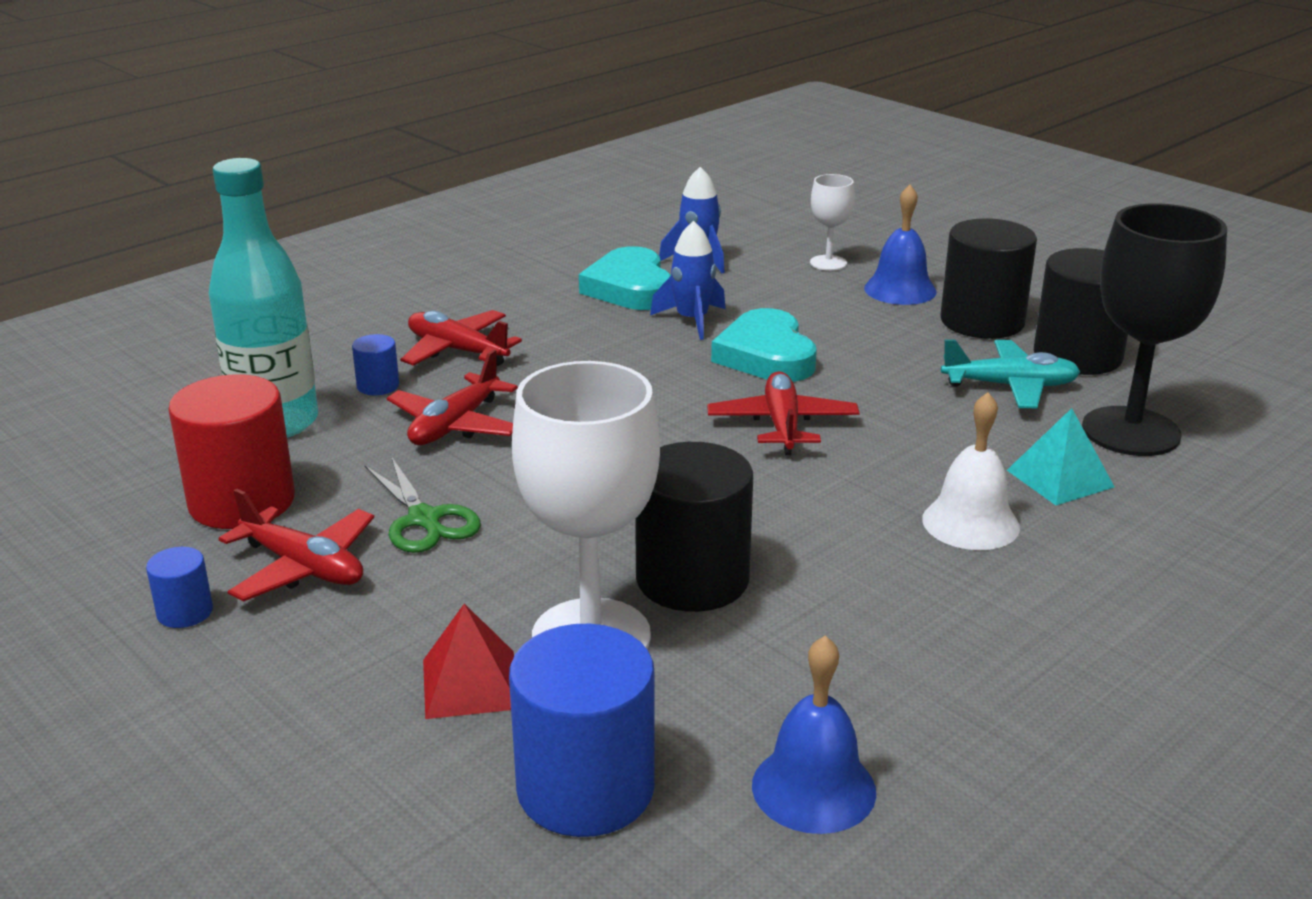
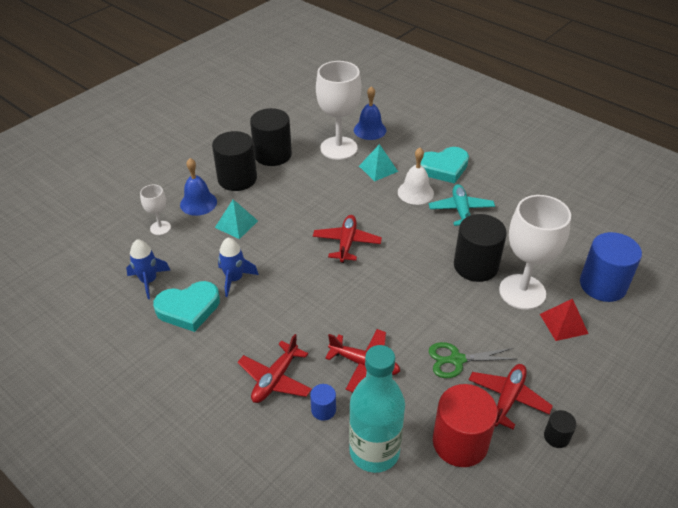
camera: 95 degrees left, 15 degrees up
(185, 612) = (556, 436): blue cylinder -> black cylinder
(424, 520) = (456, 360): green scissors -> green scissors turned 150 degrees counterclockwise
(766, 355) = (276, 249): turquoise heart -> turquoise heart (443, 168)
(782, 425) = (347, 243): red plane -> red plane turned 105 degrees clockwise
(813, 788) = (577, 233): blue bell -> blue bell (370, 130)
(840, 321) = (236, 224): none -> turquoise pyramid
(1010, 386) = (303, 175): turquoise plane -> turquoise plane (461, 211)
(1131, 432) = (339, 148): black goblet -> white goblet

